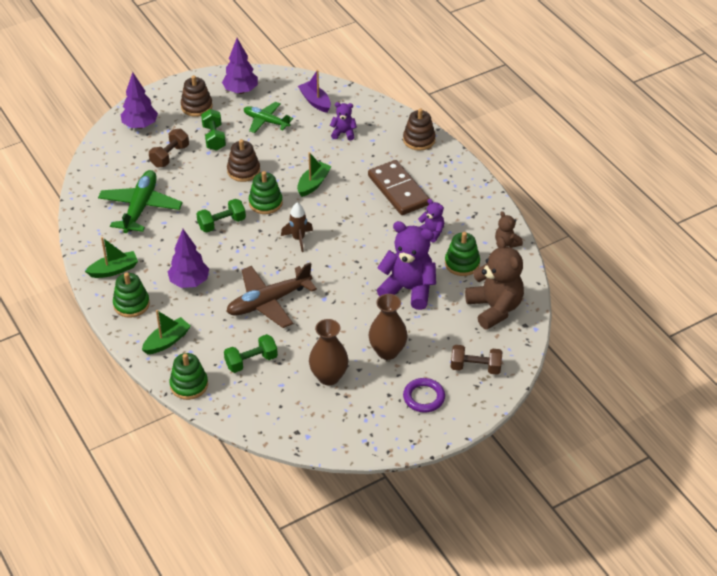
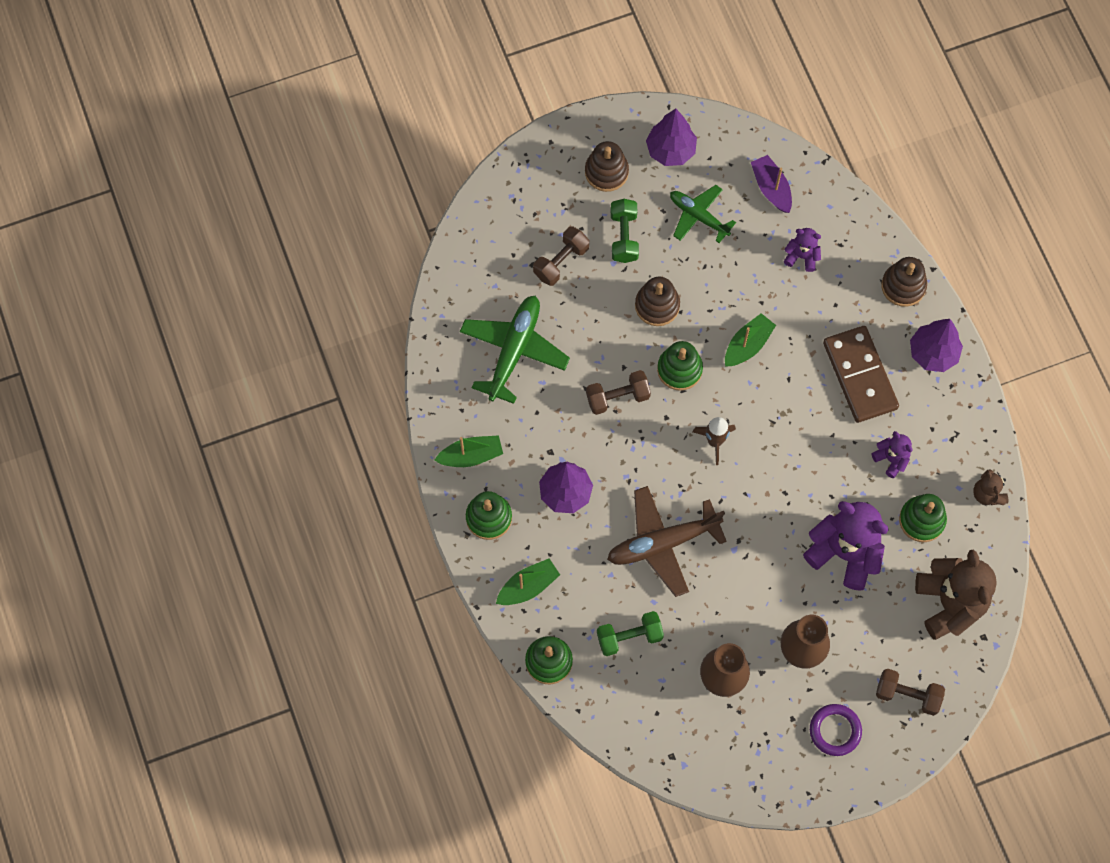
camera: 10 degrees right, 25 degrees up
(140, 125) = (526, 196): purple tree -> purple tree (933, 353)
(222, 223) = (617, 397): green dumbbell -> brown dumbbell

